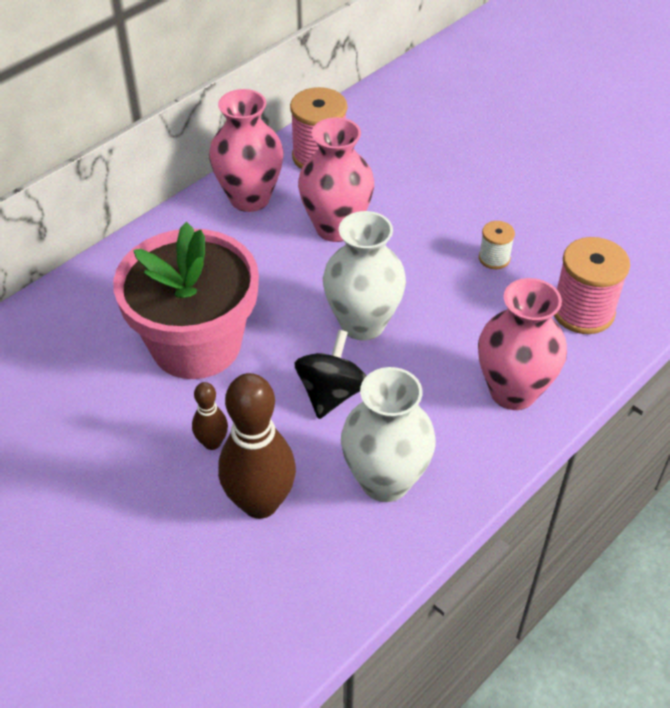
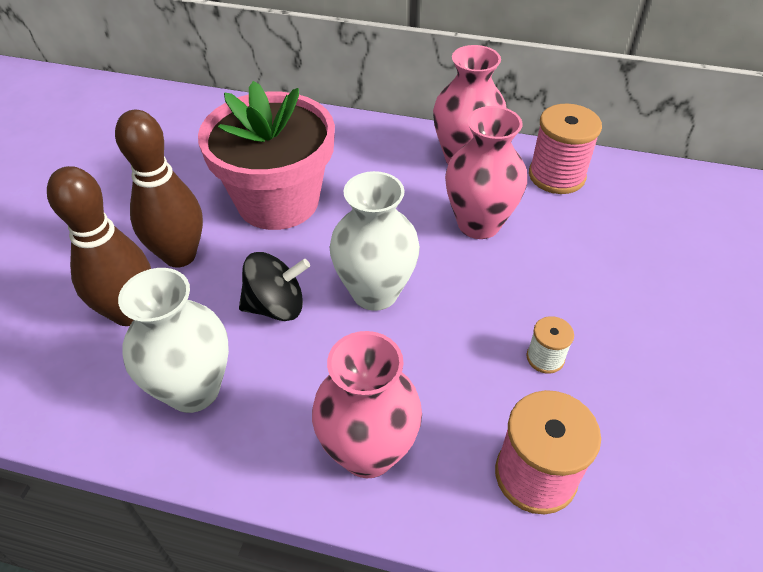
camera: 60 degrees right, 0 degrees up
(212, 443) = (180, 256): brown bowling pin -> brown bowling pin, size x2.02

